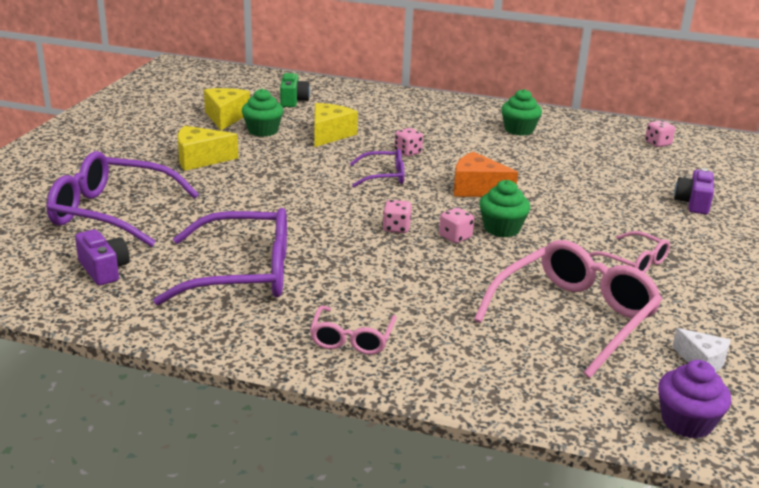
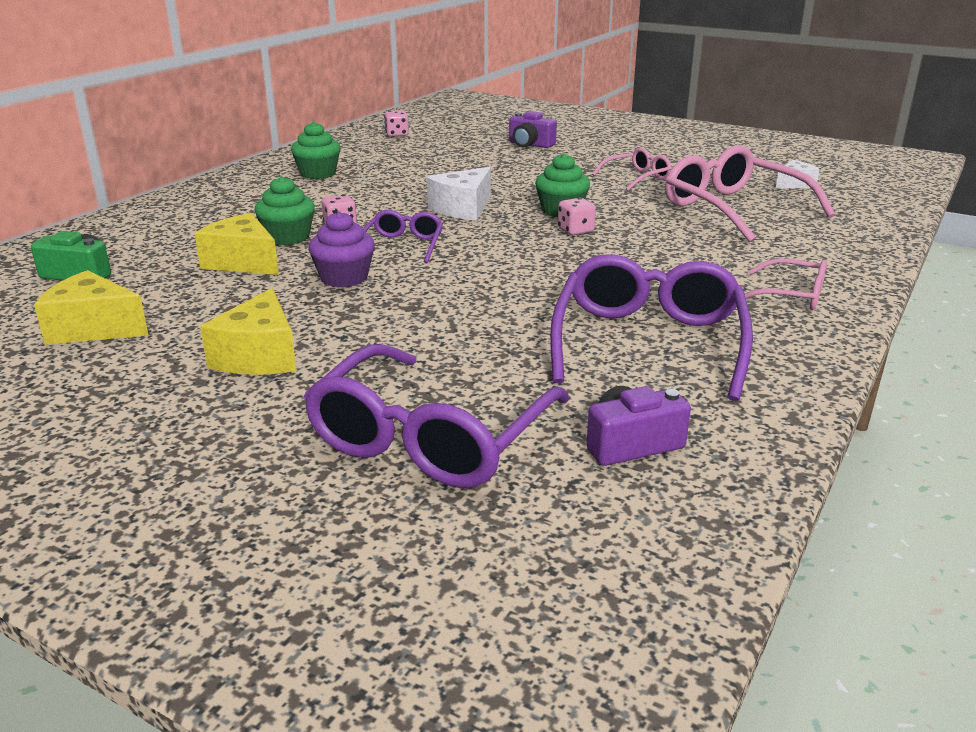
camera: 75 degrees left, 0 degrees up
(263, 131) = (184, 303): green cupcake -> green cupcake (288, 237)
(396, 228) = (547, 253): pink dice -> none
(477, 189) = (463, 209): orange cheese -> white cheese
(686, 422) = (878, 201): purple cupcake -> purple cupcake (344, 278)

